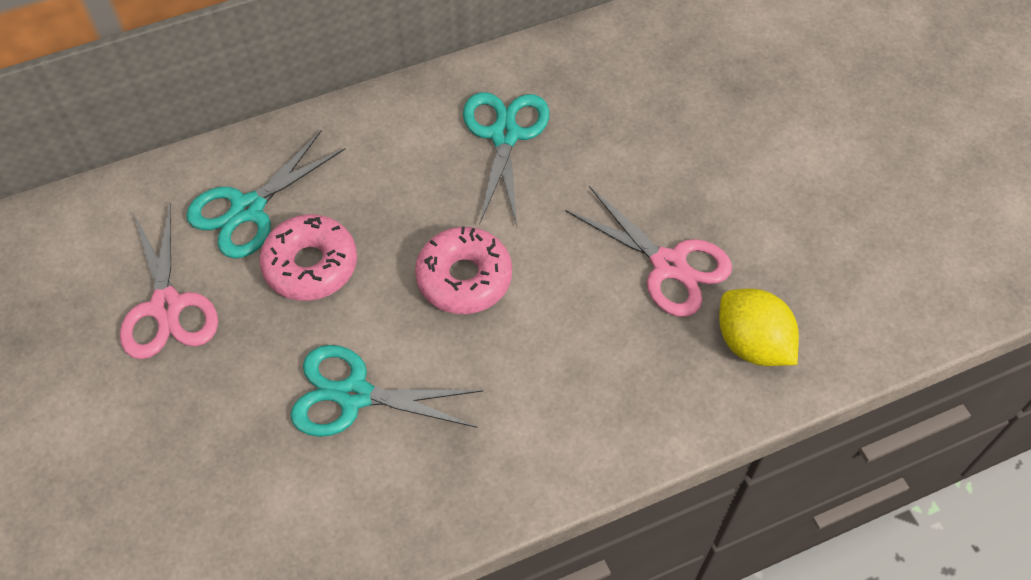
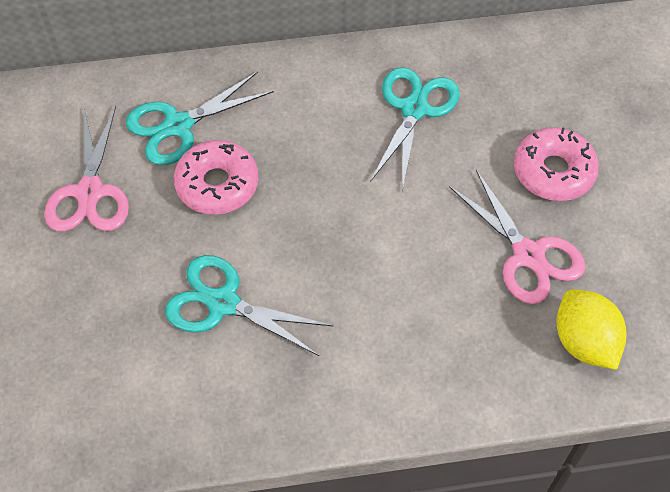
camera: 15 degrees right, 0 degrees up
(464, 278) = (344, 225): pink donut -> pink donut (553, 172)

